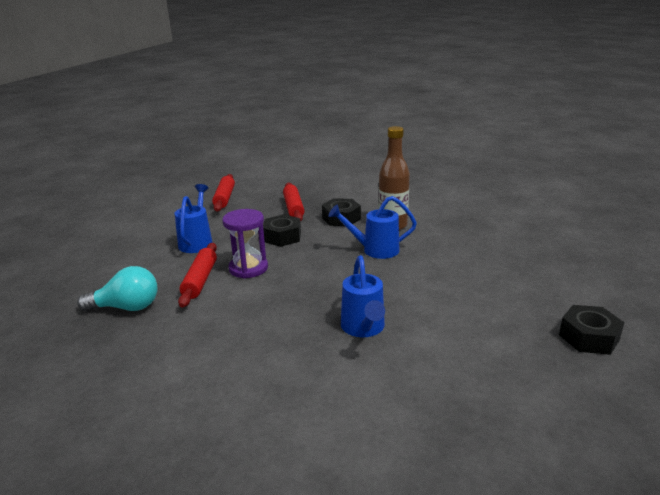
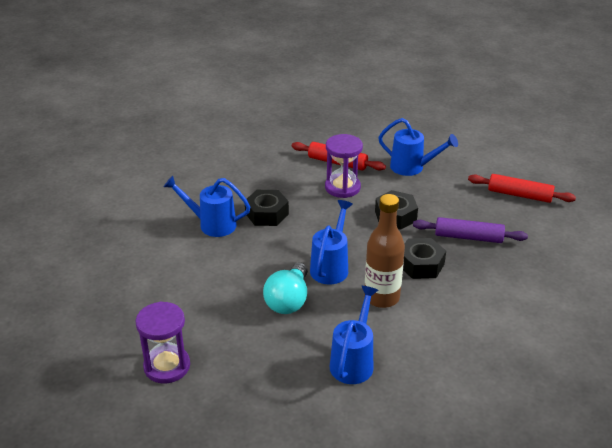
camera: 110 degrees right, 10 degrees up
(127, 307) = (318, 131): turquoise light bulb -> turquoise light bulb (288, 300)
(293, 208) = (468, 237): red rolling pin -> purple rolling pin
(467, 223) = (353, 362): none -> blue watering can
(569, 291) = (167, 366): none -> purple hourglass
(589, 337) = (104, 337): black nut -> black nut (266, 214)

